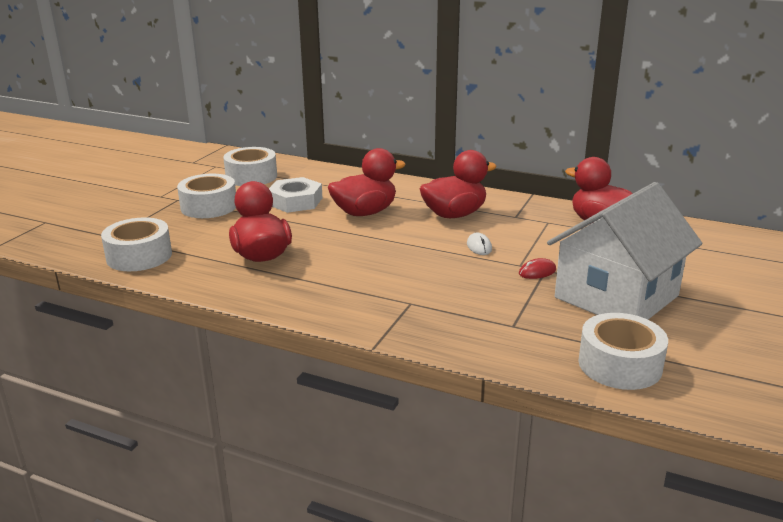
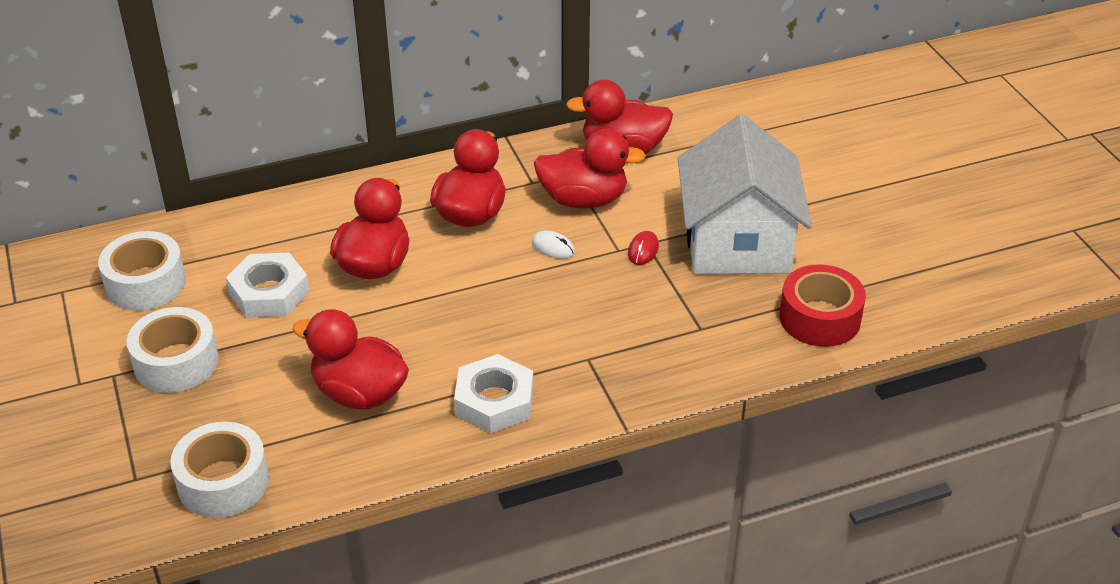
camera: 45 degrees left, 15 degrees up
(321, 293) = (494, 401): none -> white nut
(536, 235) = (583, 200): none -> red duck
(619, 365) = (819, 318): white tape -> red tape

